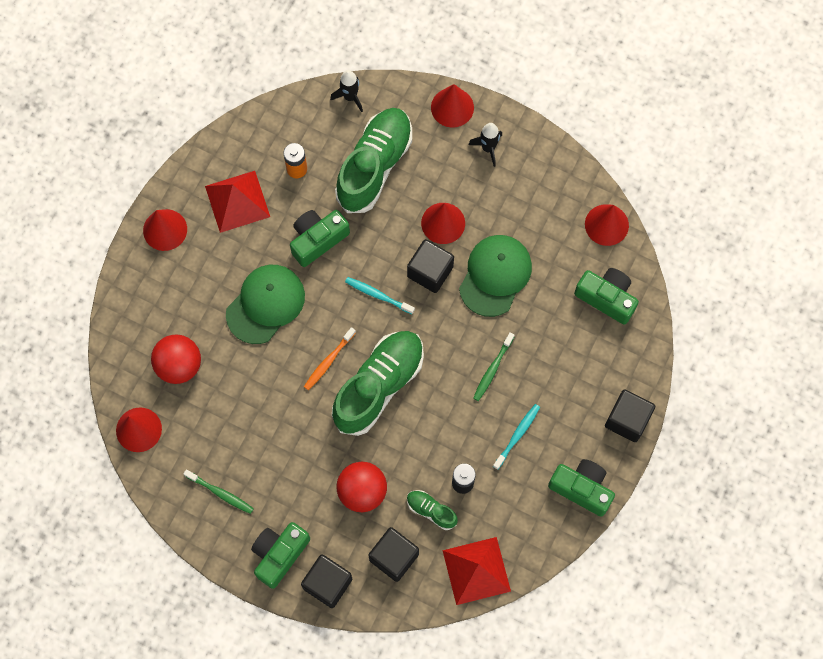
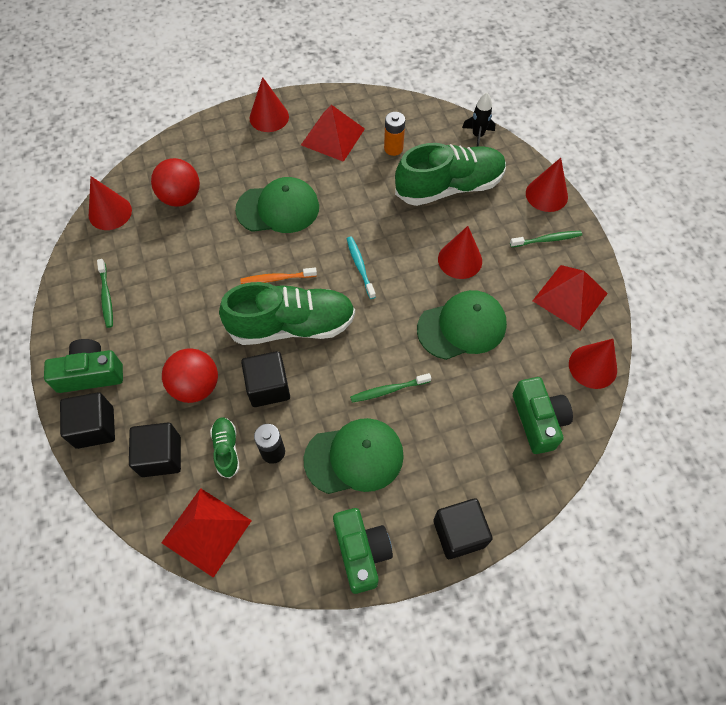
camera: 45 degrees right, 10 degrees down
(317, 240) = (358, 199): green camera -> none
(430, 271) = (415, 283): black cube -> black cube (268, 387)
(488, 148) = (547, 240): black rocket -> green toothbrush
(517, 435) = (354, 457): turquoise toothbrush -> green cap
(545, 183) = (570, 297): none -> red pyramid

